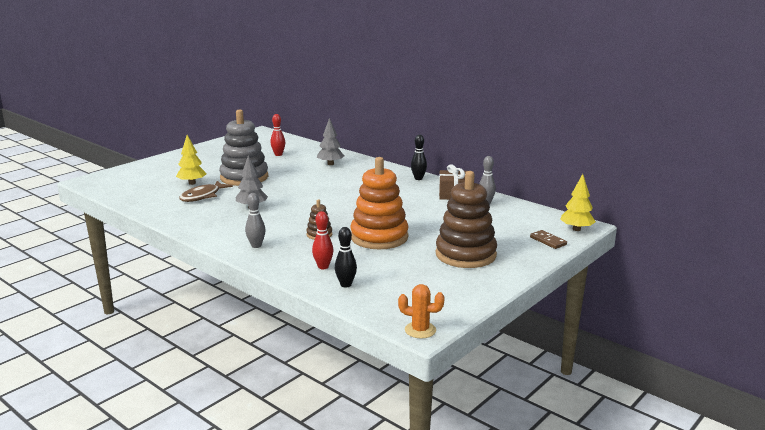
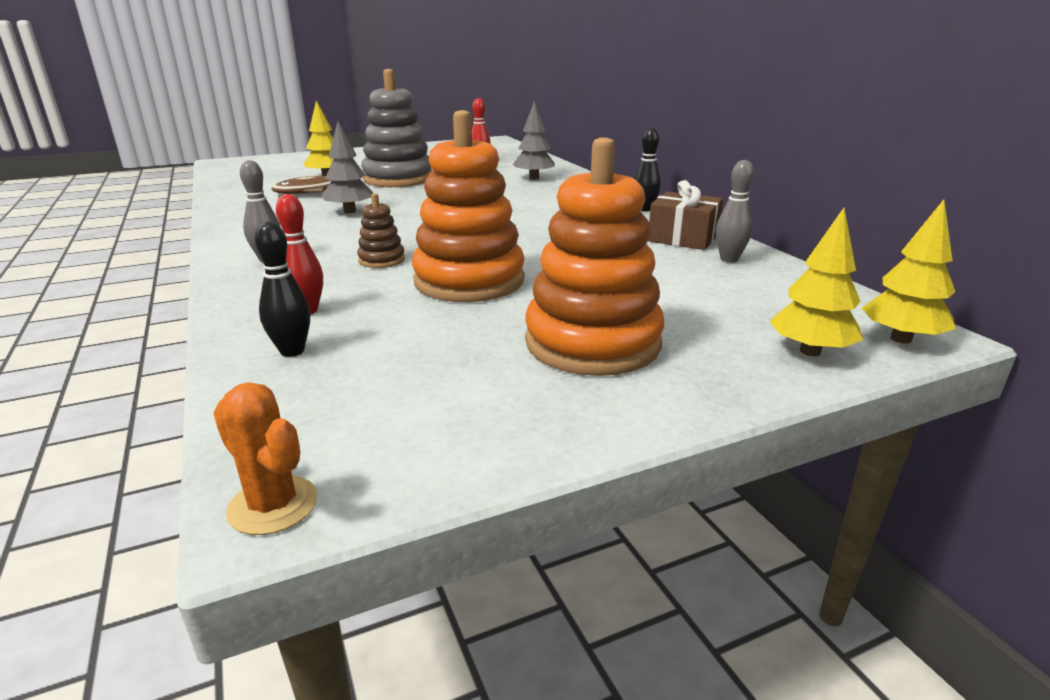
camera: 25 degrees right, 5 degrees up
(465, 255) = (592, 343): brown stacking toy -> orange stacking toy
(548, 241) = (810, 351): brown domino -> yellow tree

